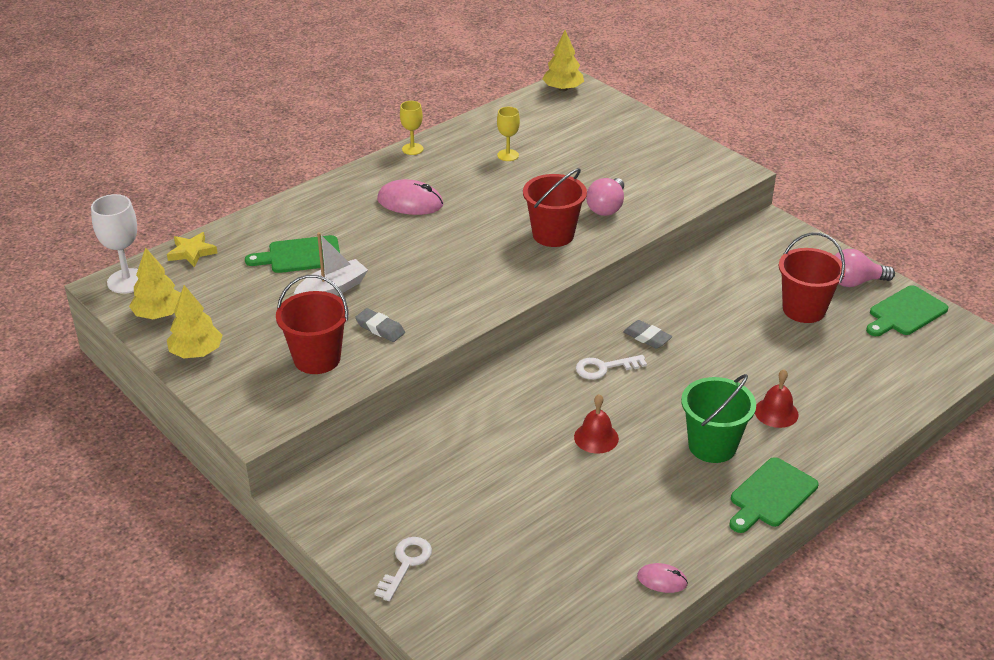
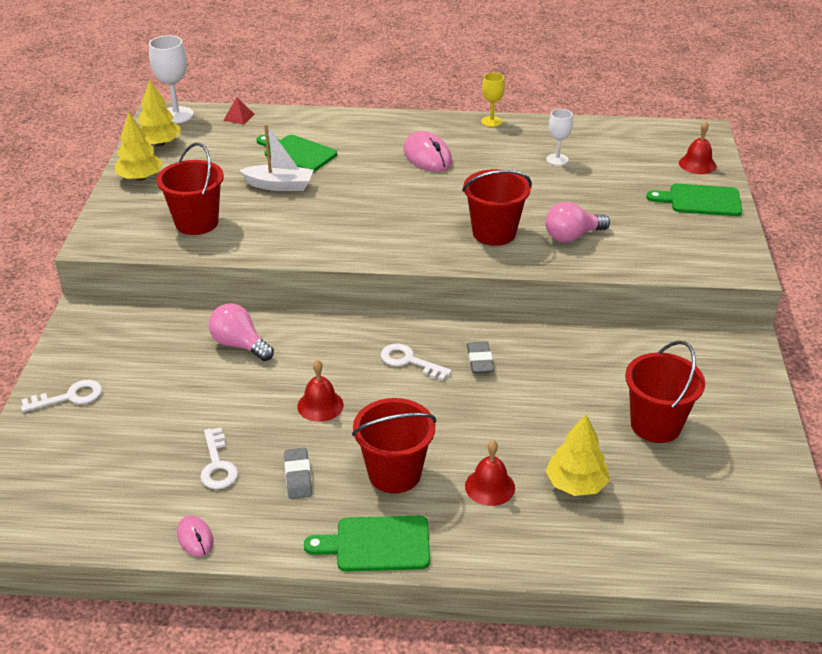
camera: 45 degrees right, 0 degrees up
(192, 252) = (239, 117): yellow star -> red pyramid
(380, 328) = (265, 227): grey eraser -> grey eraser (298, 476)
(508, 155) = (557, 159): yellow goblet -> white goblet
(562, 89) = (688, 132): yellow tree -> yellow tree (576, 484)
(596, 526) = (217, 465): none -> white key
(603, 110) = (697, 164): none -> red bell
(712, 446) = (394, 473): green bucket -> red bucket
(855, 282) = (747, 434): pink light bulb -> pink light bulb (239, 345)
(905, 312) = (757, 491): green cutting board -> green cutting board (700, 200)

